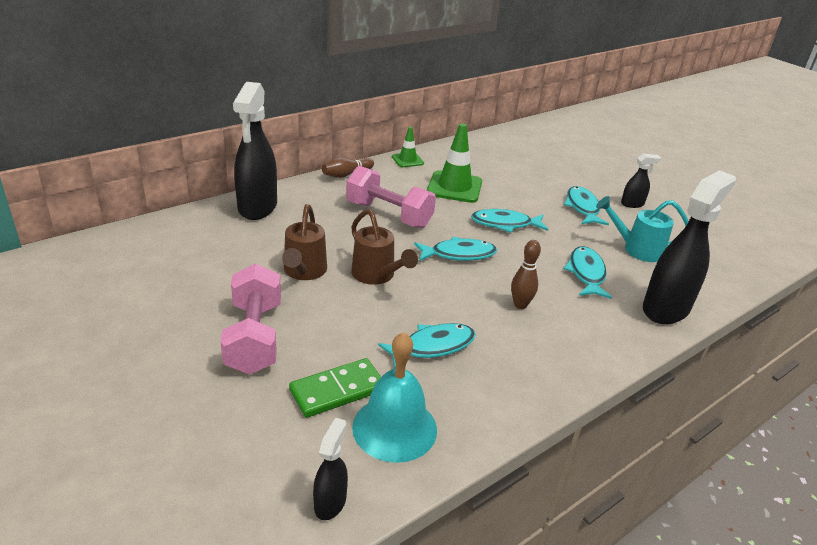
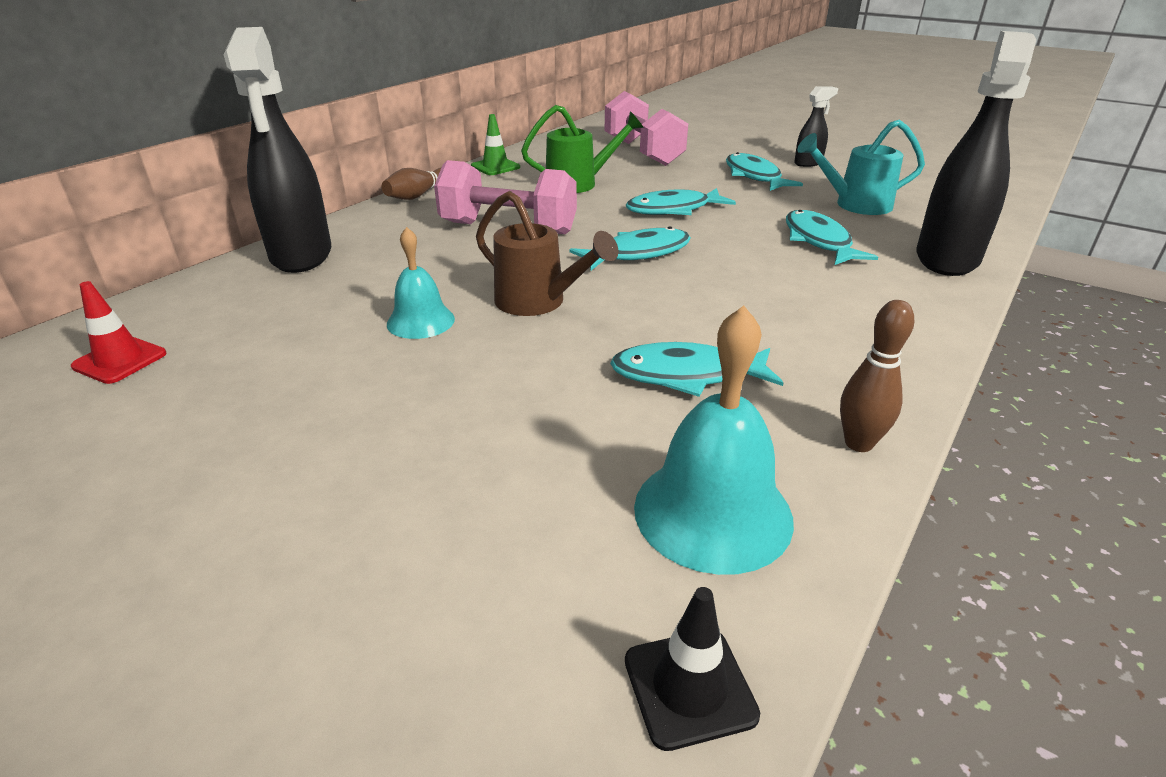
camera: 15 degrees left, 0 degrees up
(142, 257) = (120, 360): none -> red traffic cone
(254, 338) = (385, 434): pink dumbbell -> pink dumbbell (643, 152)
(304, 271) = (420, 321): brown watering can -> turquoise bell
(330, 502) = (689, 687): black spray bottle -> black traffic cone
(337, 390) = (578, 479): green domino -> none
(433, 347) = (686, 375): turquoise fish -> turquoise fish turned 135 degrees counterclockwise
(454, 187) = (578, 184): green traffic cone -> green watering can
(520, 305) = (766, 294): brown bowling pin -> brown bowling pin (858, 443)

